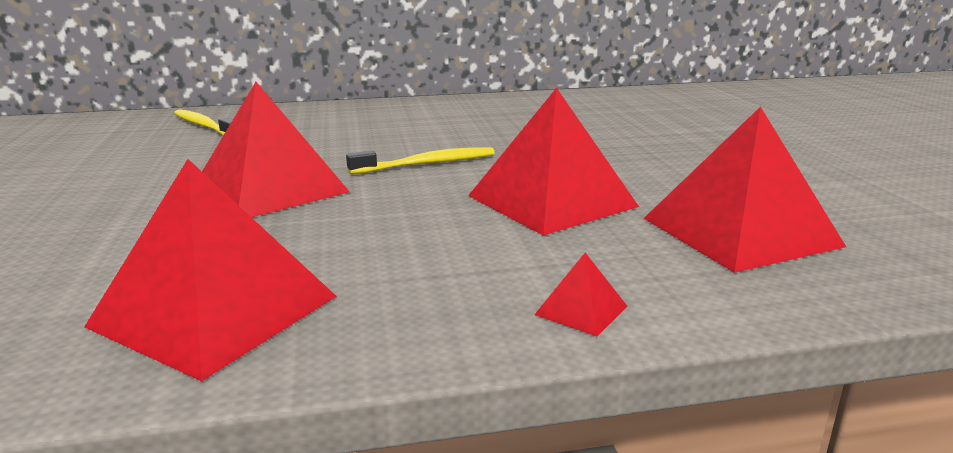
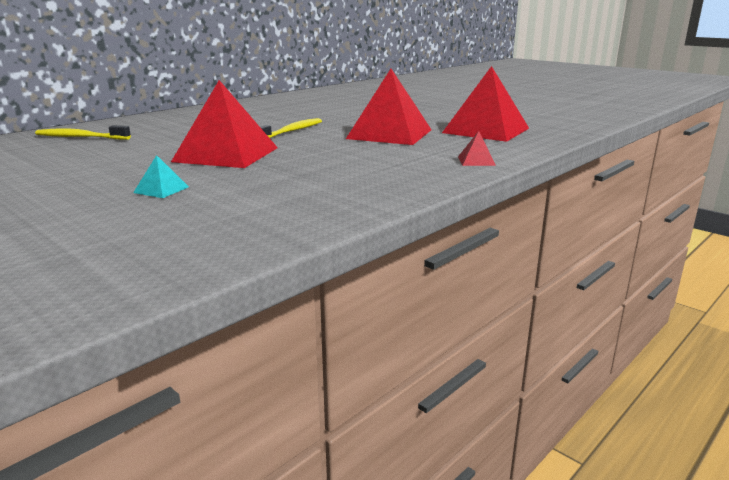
camera: 35 degrees left, 0 degrees up
(82, 235) = (161, 189): none -> turquoise pyramid
(215, 310) = (326, 193): red pyramid -> none

